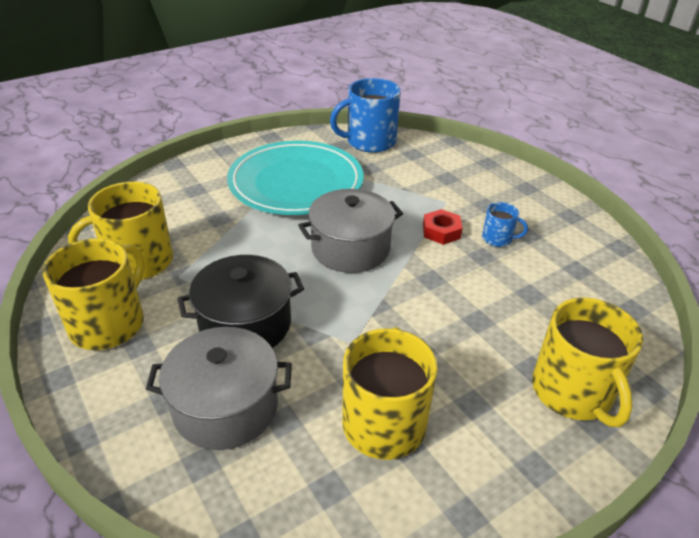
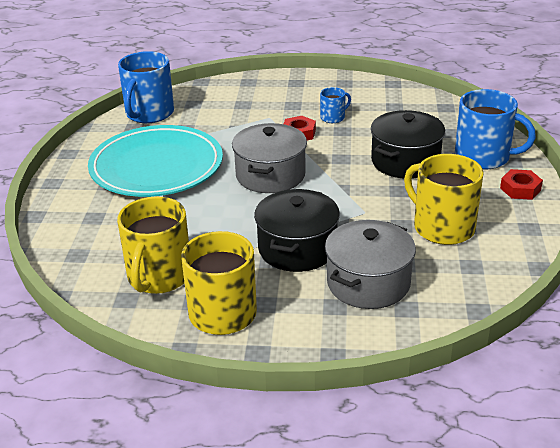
camera: 50 degrees left, 5 degrees down
(481, 328) = (405, 161): none -> black pot
(544, 464) = (520, 189): none -> red nut
(572, 392) = (483, 157): yellow mug -> blue mug

